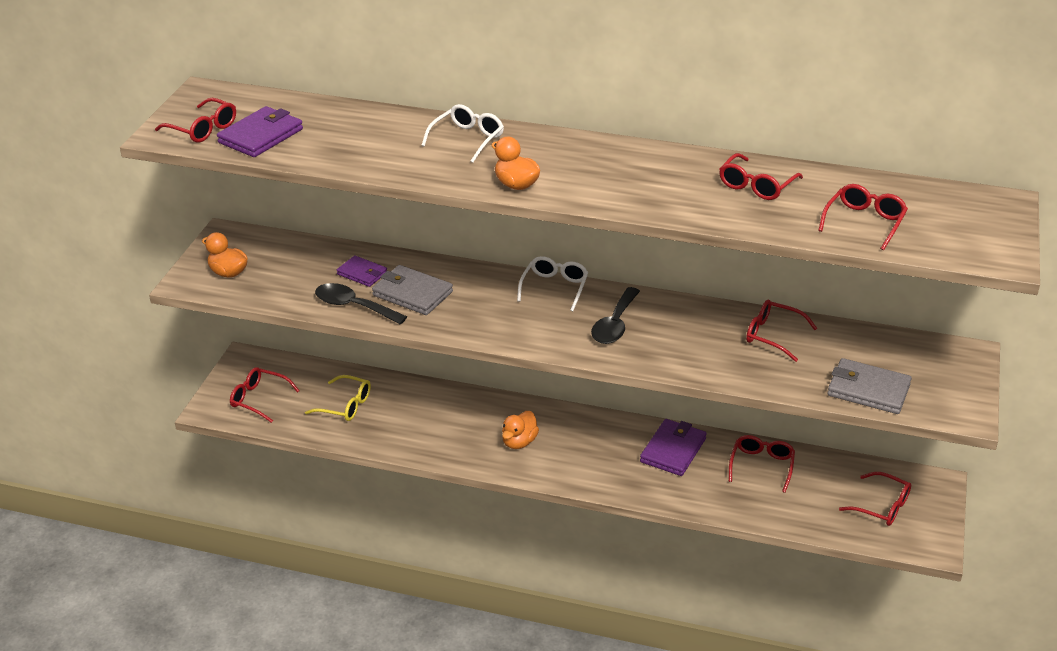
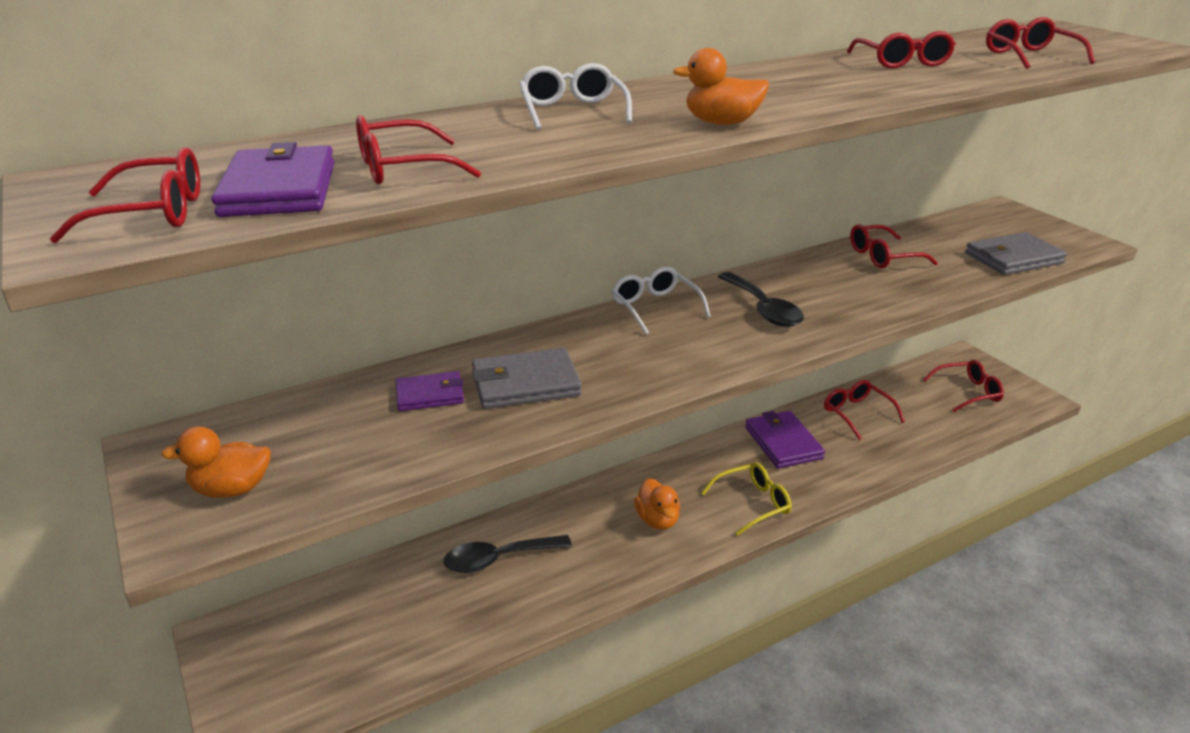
camera: 45 degrees left, 5 degrees down
(259, 399) = (304, 672): red glasses -> red glasses (404, 168)
(344, 405) = (426, 605): yellow glasses -> yellow glasses (752, 504)
(353, 306) = (479, 433): black spoon -> black spoon (498, 559)

